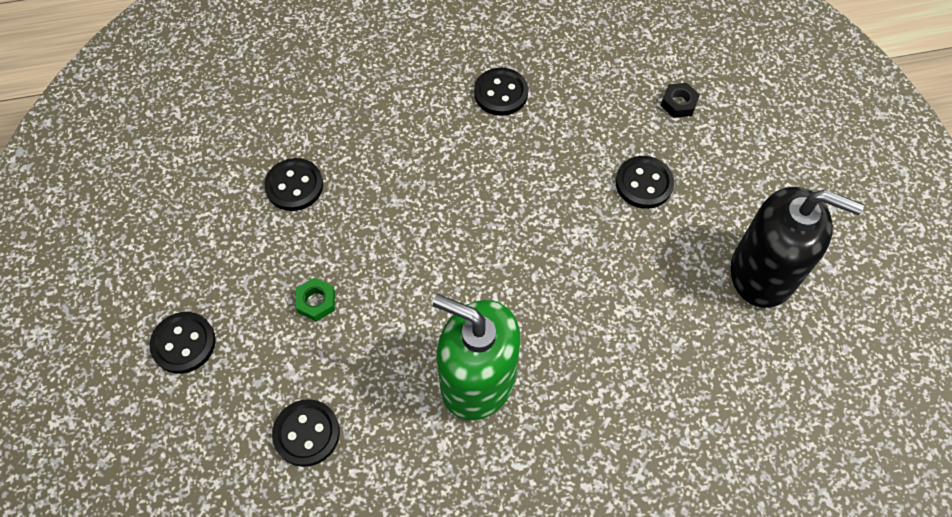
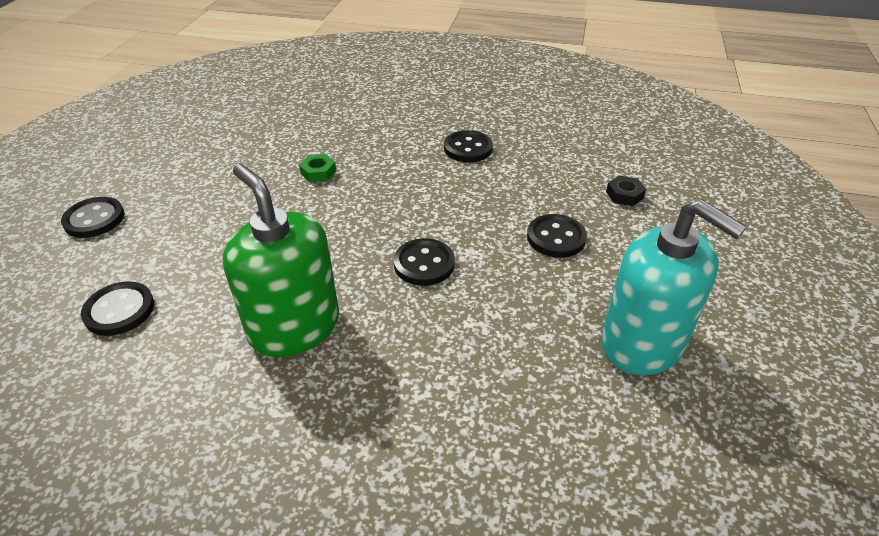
camera: 25 degrees right, 20 degrees down
(294, 186) = (263, 156): black button -> black button (424, 264)
(316, 302) = (213, 227): green nut -> green nut (318, 172)
(763, 272) = (642, 343): black soap dispenser -> turquoise soap dispenser

